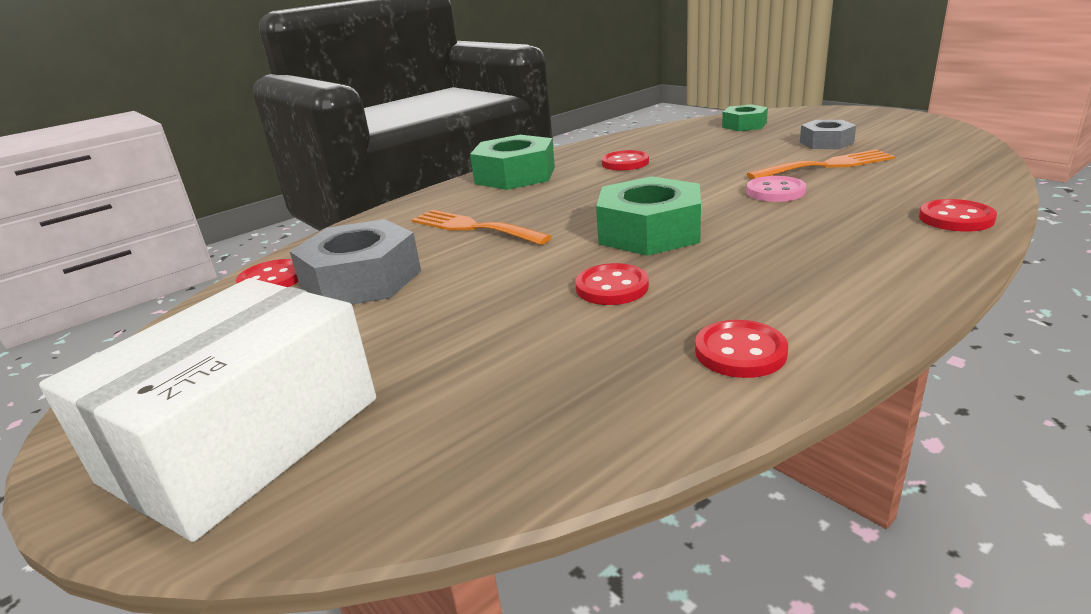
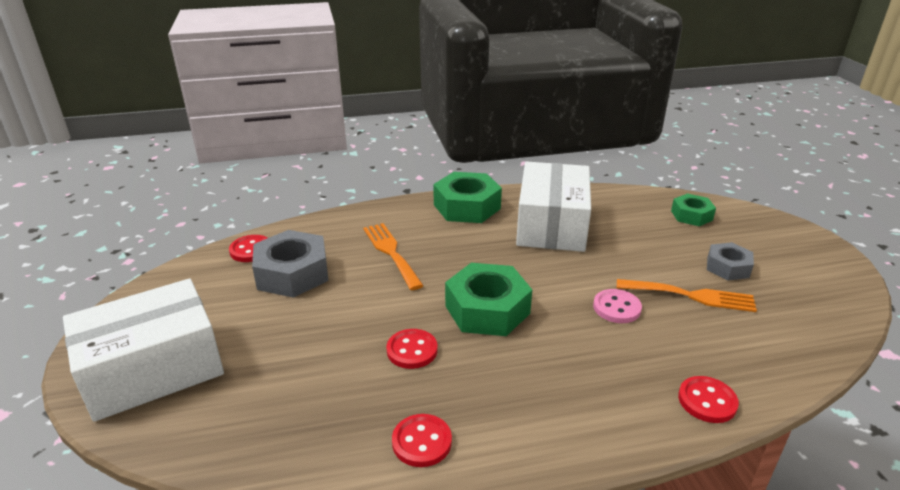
camera: 25 degrees right, 5 degrees up
(625, 163) = (551, 225): red button -> white box

